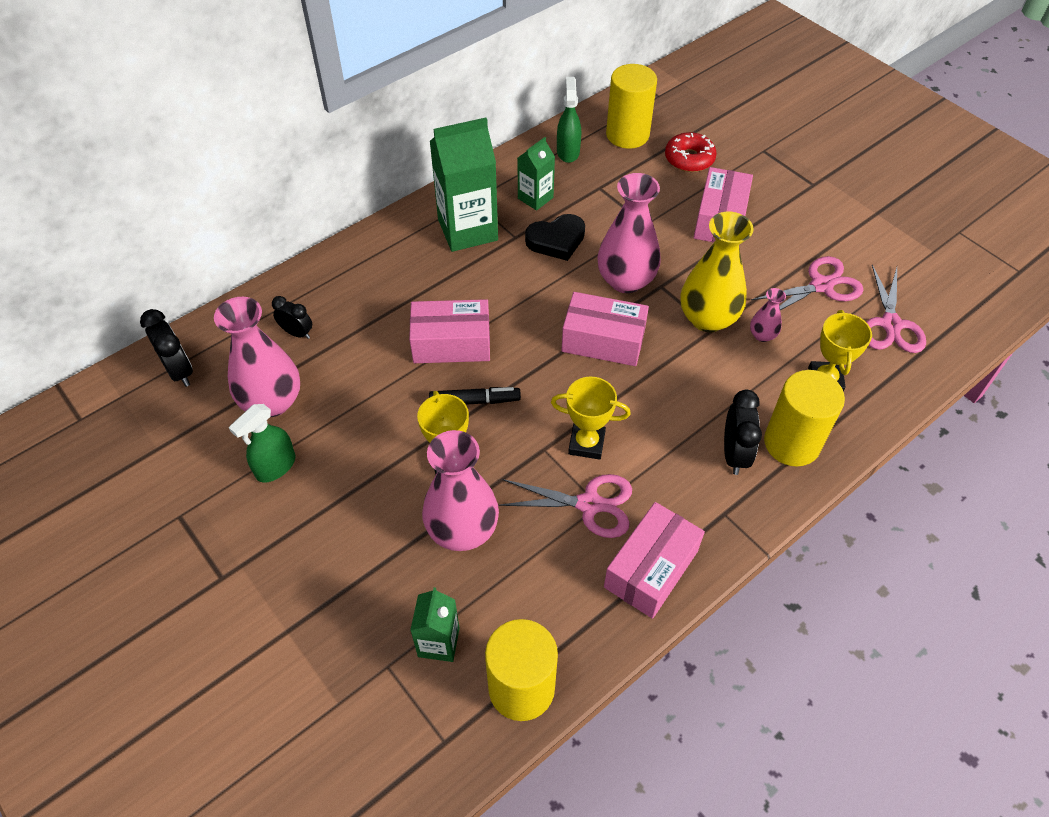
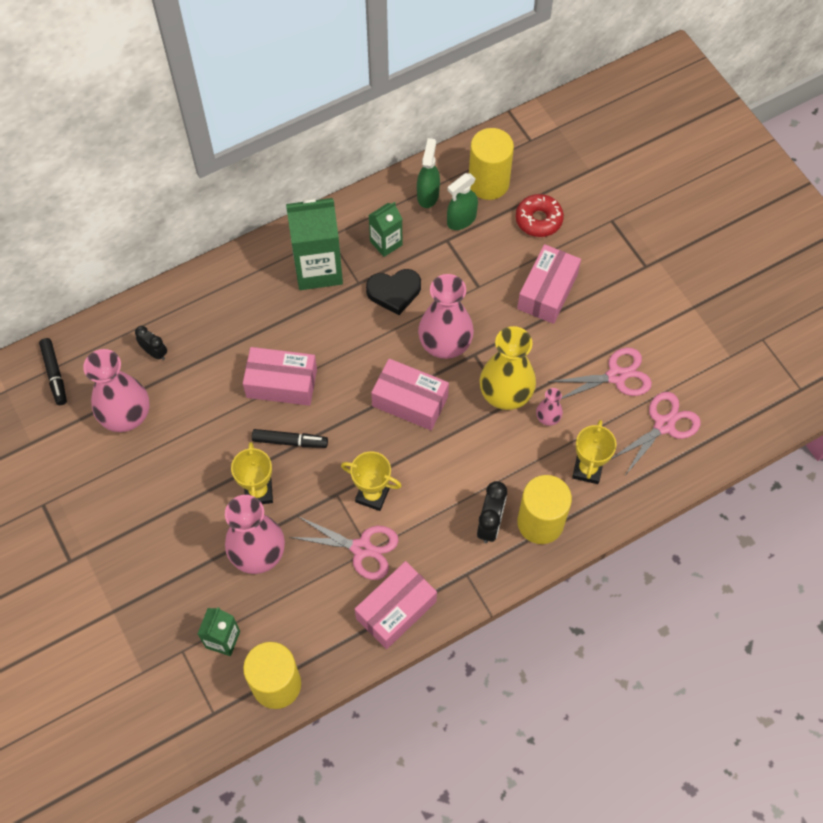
camera: 10 degrees right, 10 degrees up
(179, 371) = (54, 374): black clock -> black marker
(275, 466) = (121, 474): green spray bottle -> green spray bottle (461, 220)
(891, 324) = (664, 425): pink scissors -> pink scissors turned 150 degrees counterclockwise

